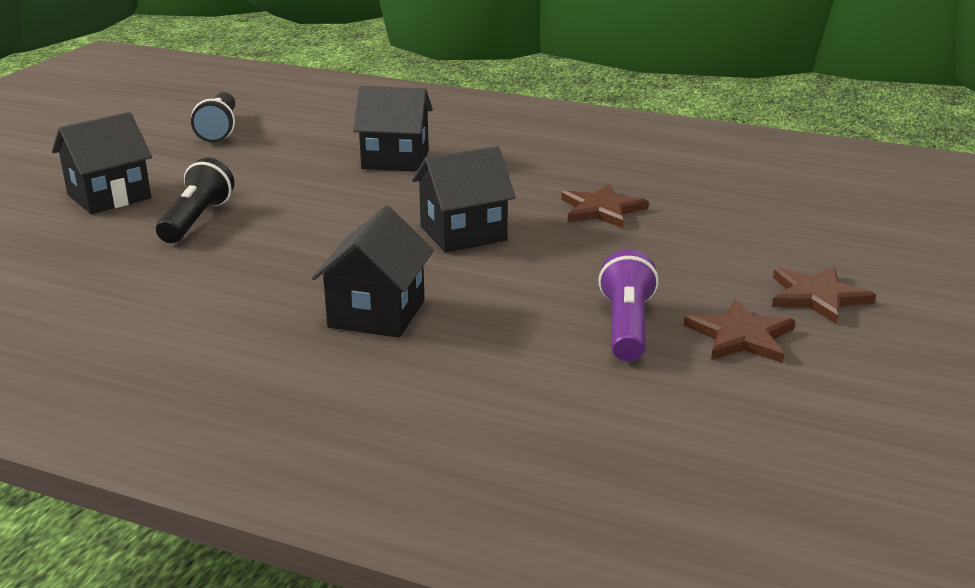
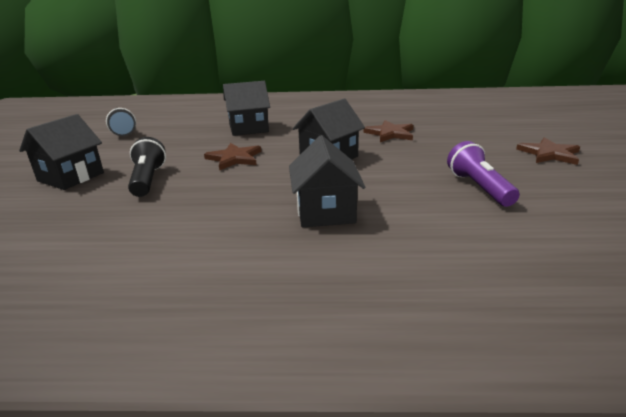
camera: 20 degrees left, 0 degrees up
(740, 336) = (542, 180): brown star -> brown star (234, 158)

